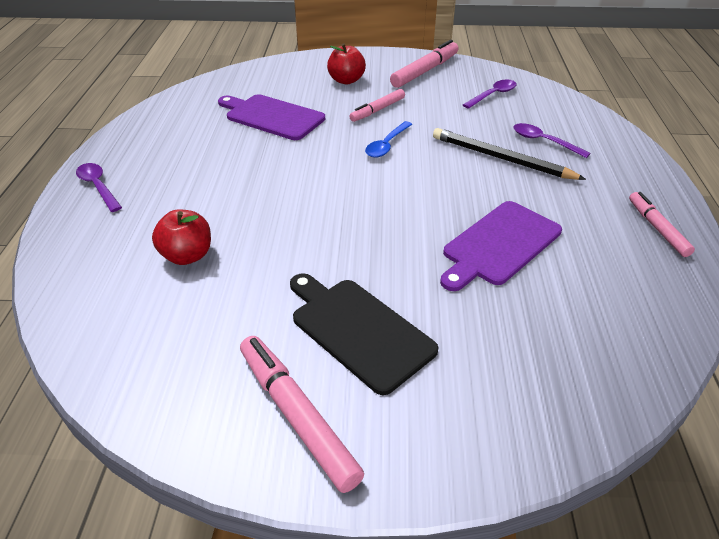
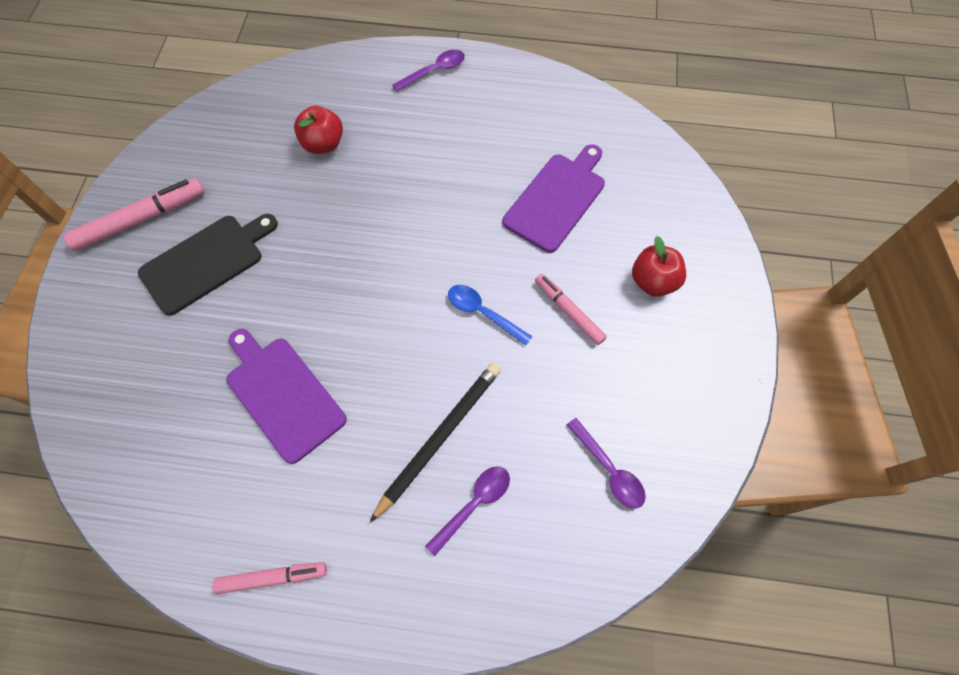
camera: 95 degrees right, 25 degrees up
(425, 71) = (687, 387): pink marker -> none

